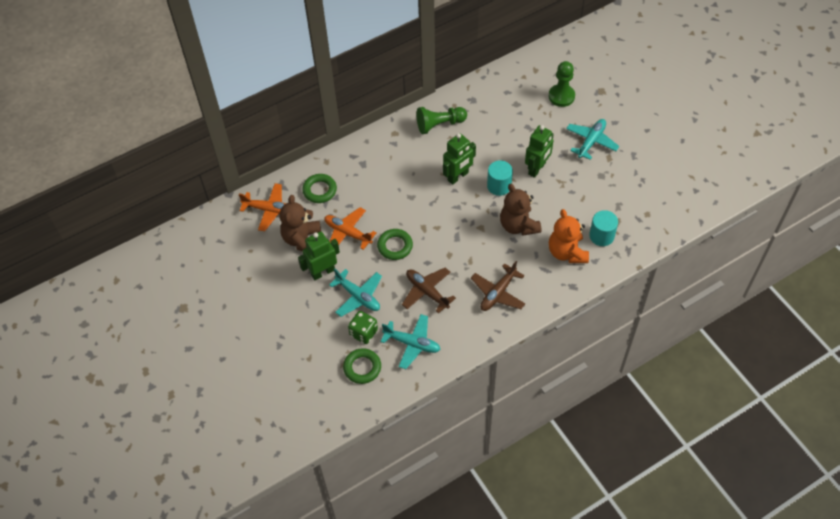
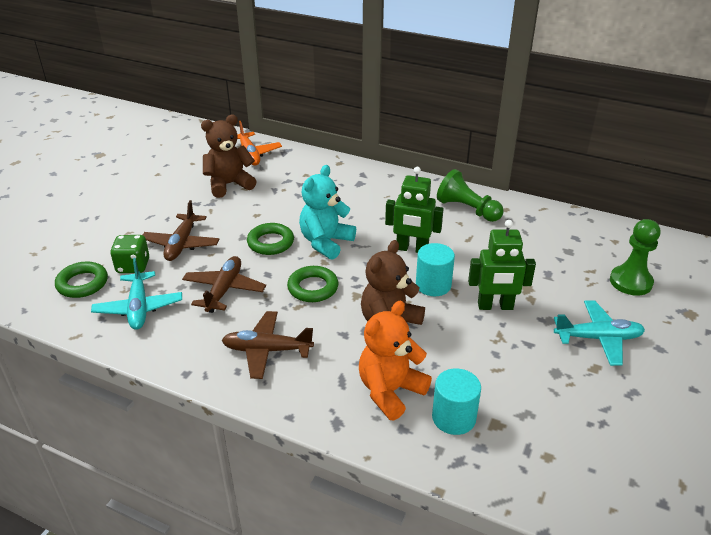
camera: 55 degrees right, 20 degrees down
(320, 190) = (299, 172): green ring -> green ring (313, 288)
(322, 272) = (197, 210): green robot -> none
(348, 233) = (261, 207): orange plane -> none
(358, 296) = (181, 244): turquoise plane -> brown plane
(417, 217) = (326, 242): none -> turquoise teddy bear

